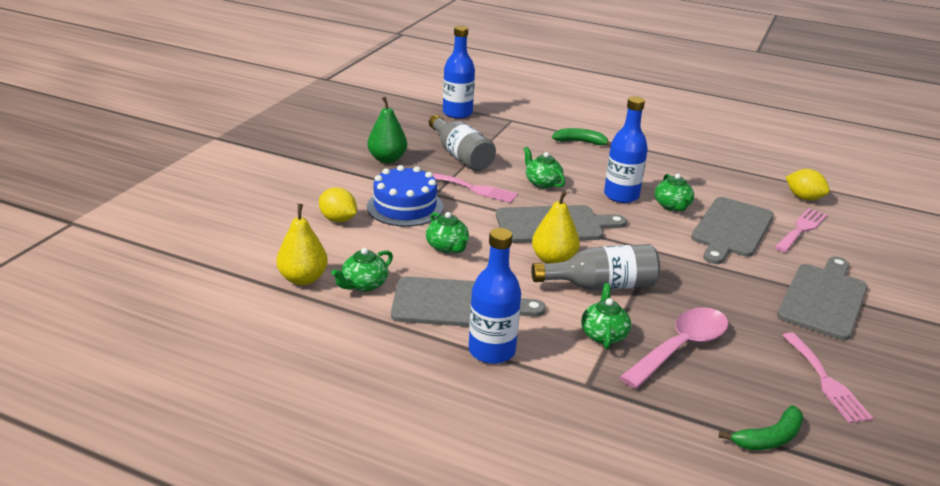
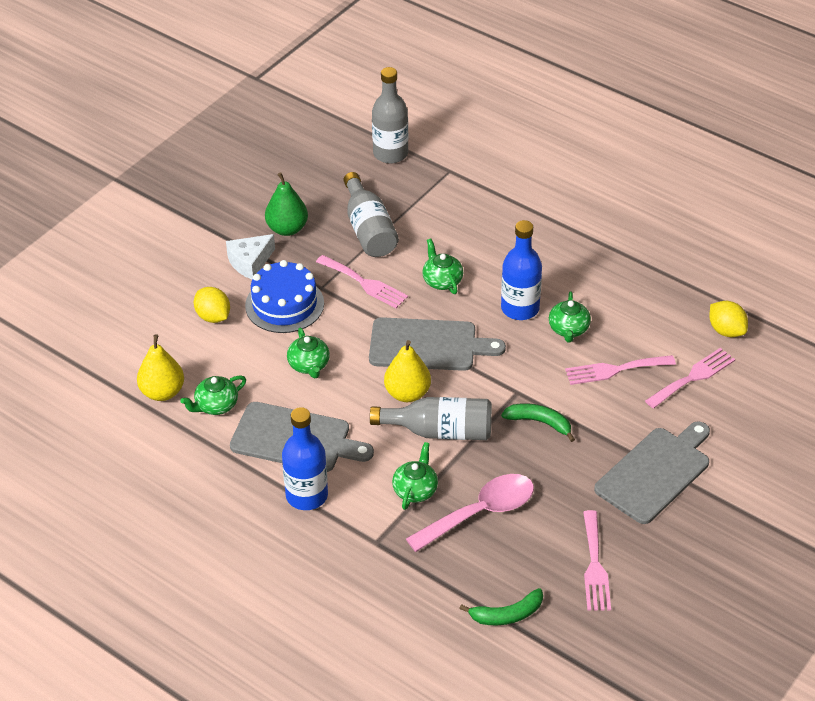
camera: 15 degrees right, 15 degrees up
(361, 181) = (250, 262): none -> white cheese
(457, 113) = (390, 154): blue bottle -> grey bottle
(580, 142) = (514, 216): green banana -> green banana (539, 422)
(731, 229) = (615, 370): grey cutting board -> pink fork

